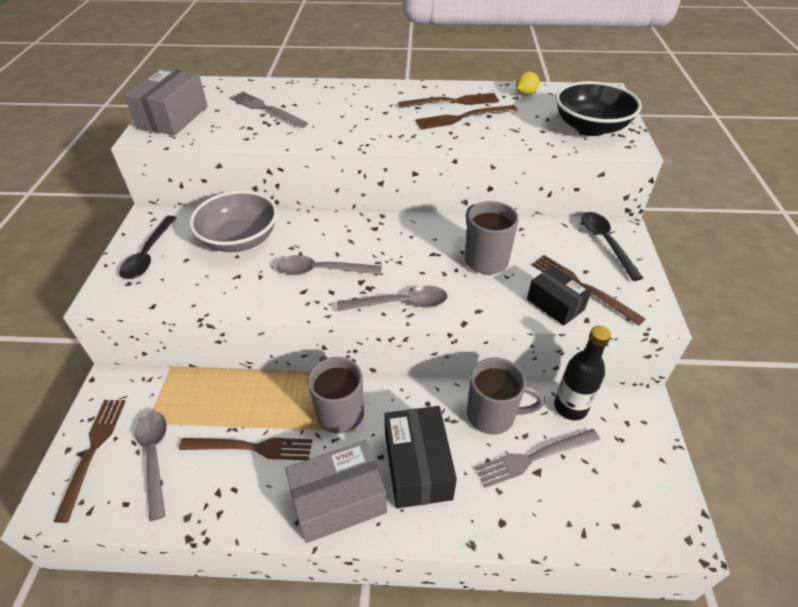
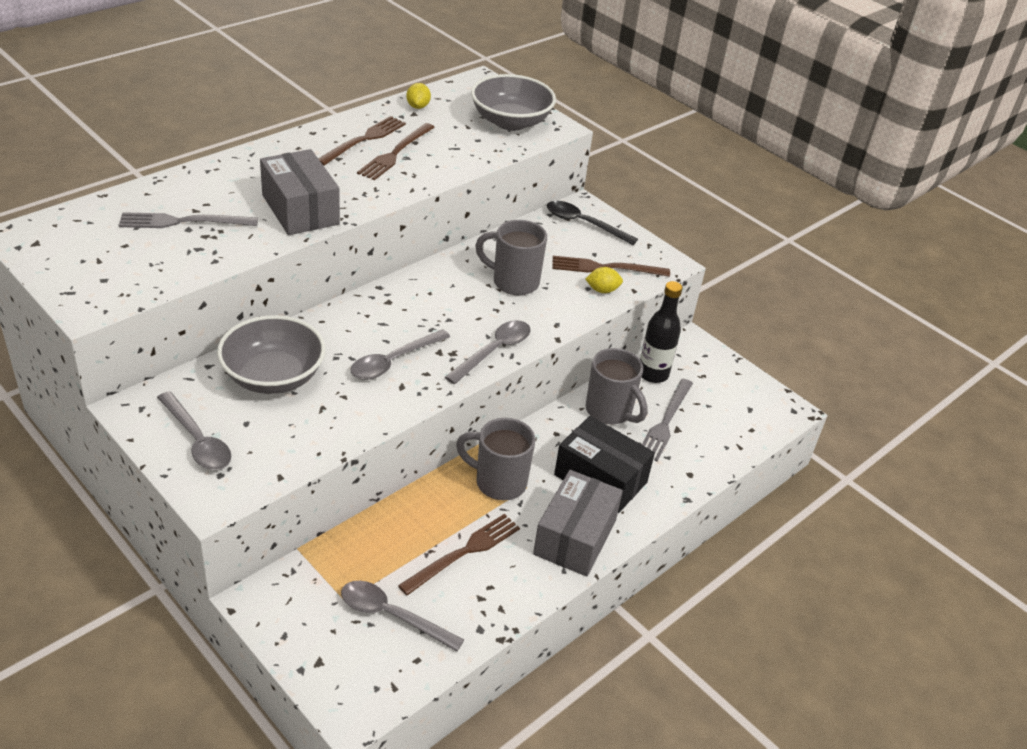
camera: 50 degrees left, 5 degrees down
(93, 451) = (329, 653): brown fork -> none
(148, 254) = (197, 440): black spoon -> grey spoon
(173, 117) = (86, 275): grey box -> grey box (300, 210)
(493, 415) = (610, 411): grey mug -> grey mug turned 90 degrees clockwise
(555, 304) = (602, 290): black box -> yellow lemon
(590, 127) = (510, 122): black bowl -> grey bowl

